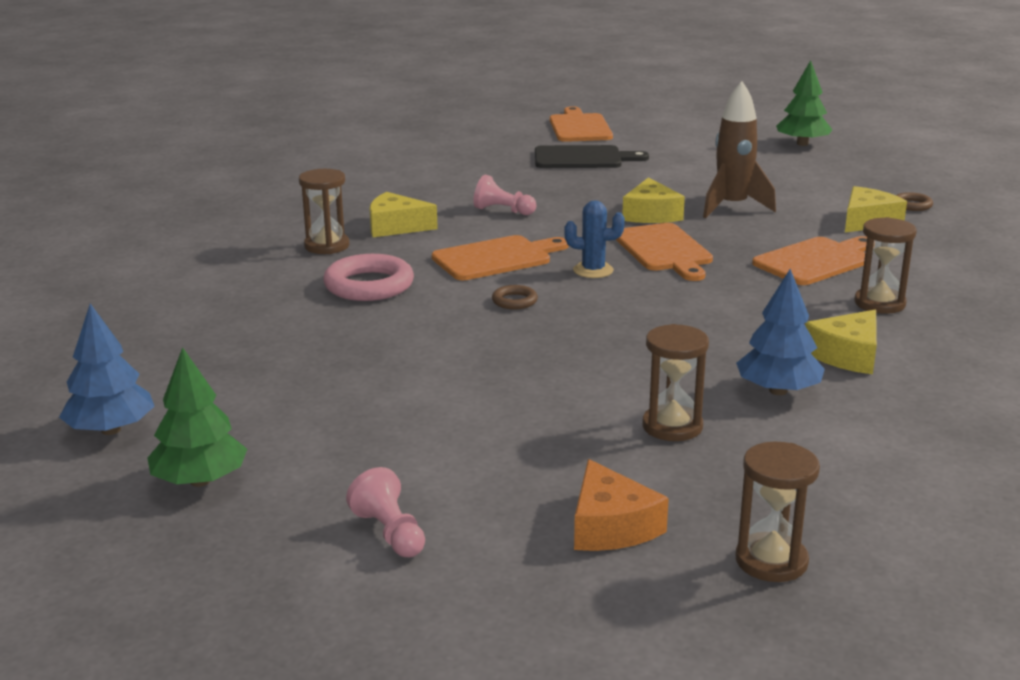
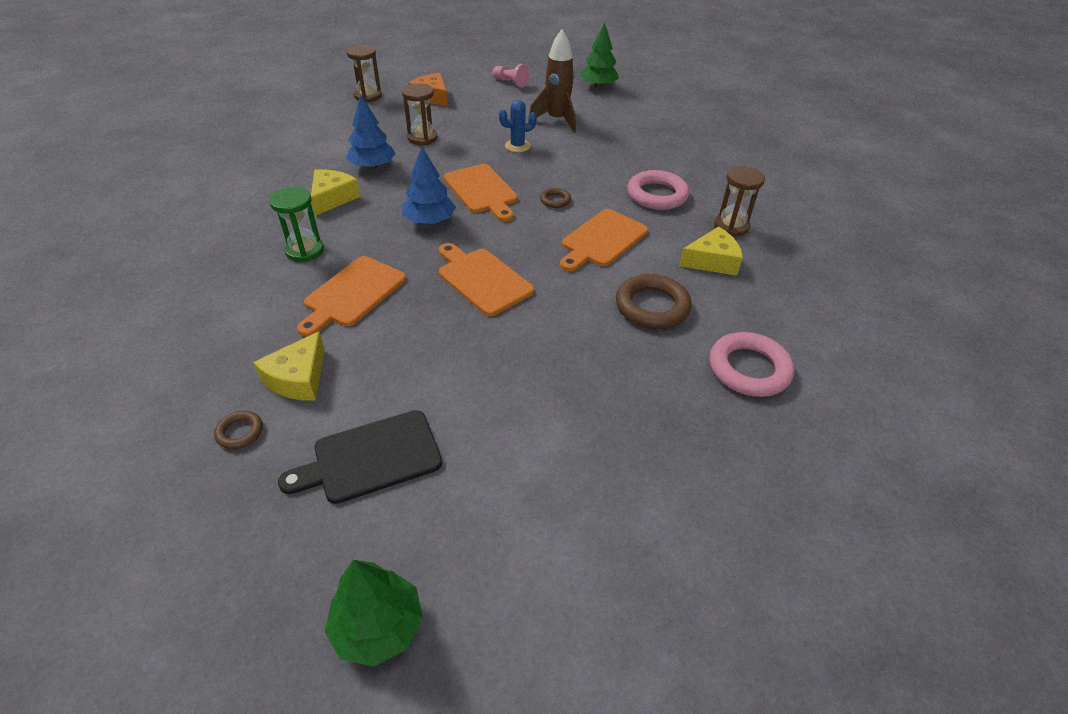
camera: 155 degrees right, 20 degrees up
(111, 430) = (660, 96): blue tree -> blue tree (429, 221)
(466, 175) = (749, 369): none -> pink ring
(503, 211) = (652, 306): pink pawn -> brown ring
(579, 127) = (745, 581): orange cutting board -> orange cutting board (482, 191)
(582, 158) = (663, 455): black cutting board -> black cutting board (371, 458)
(593, 270) = (524, 242): blue cactus -> blue cactus (517, 146)
(651, 214) = (517, 335): yellow cheese -> none
(732, 207) = (443, 372): brown rocket -> brown rocket (557, 120)
(879, 303) = (305, 250): brown hourglass -> green hourglass

